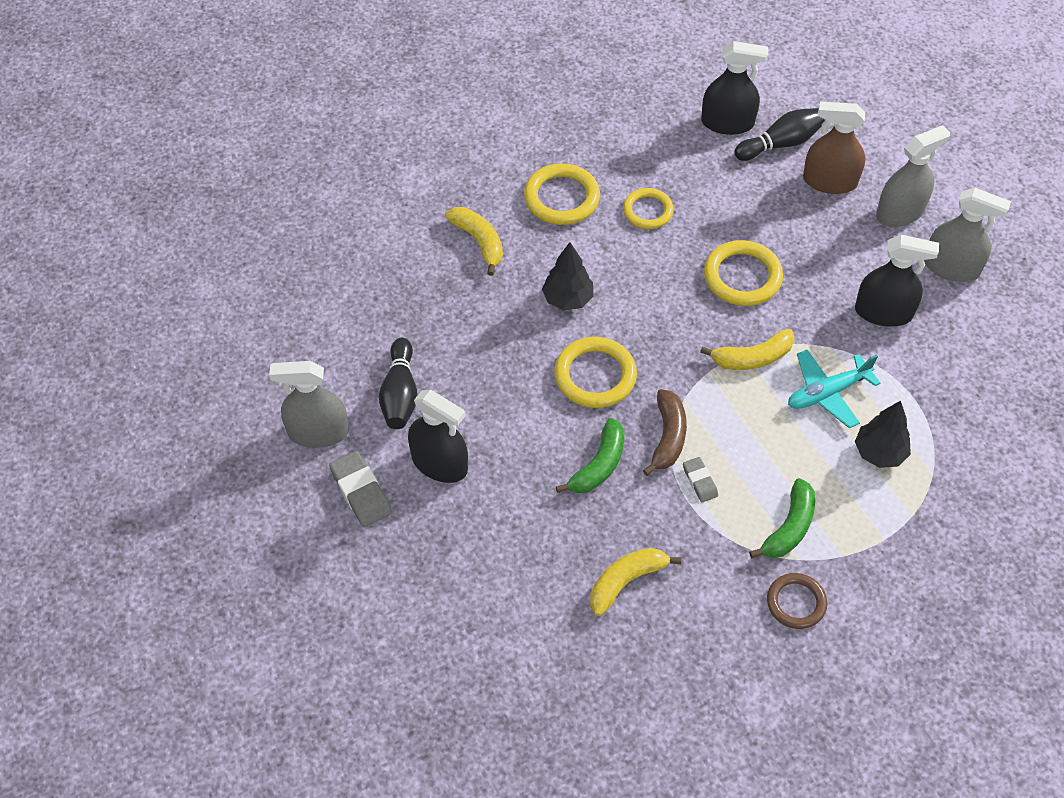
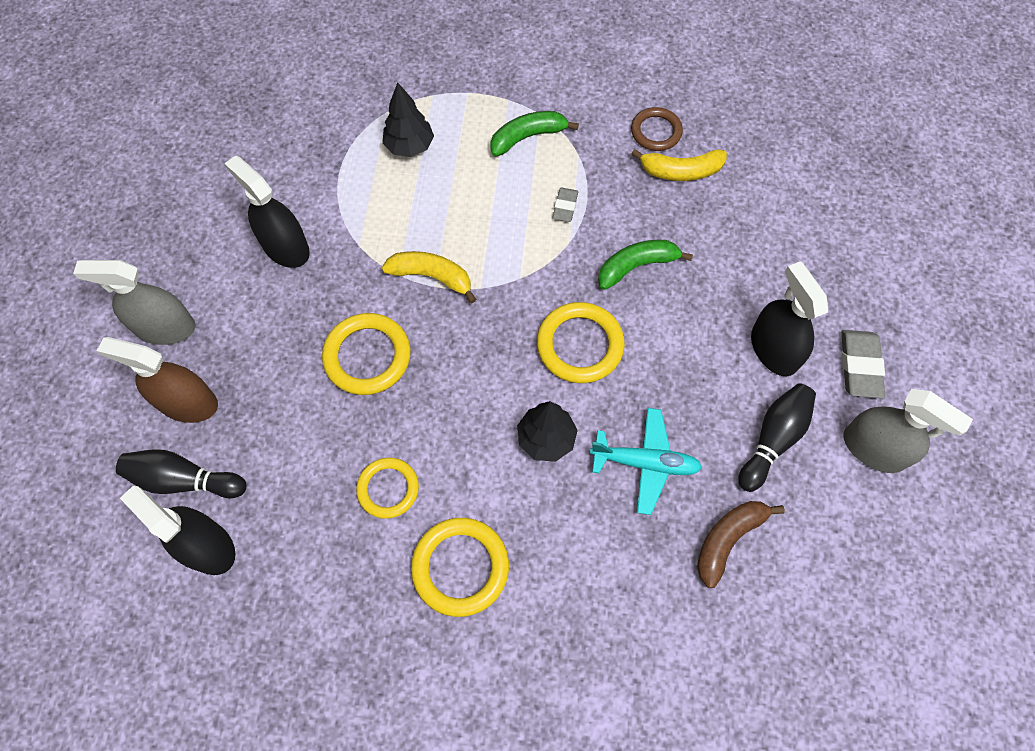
camera: 145 degrees left, 10 degrees up
(479, 242) = (587, 569): yellow banana -> none
(668, 437) = (561, 255): brown banana -> brown banana (728, 539)
(796, 603) = (568, 90): brown ring -> brown ring (656, 131)
(827, 393) = (401, 211): turquoise plane -> turquoise plane (645, 463)
(829, 181) = (187, 402): brown spray bottle -> brown spray bottle turned 150 degrees clockwise
(951, 267) = (186, 249): grey spray bottle -> none

